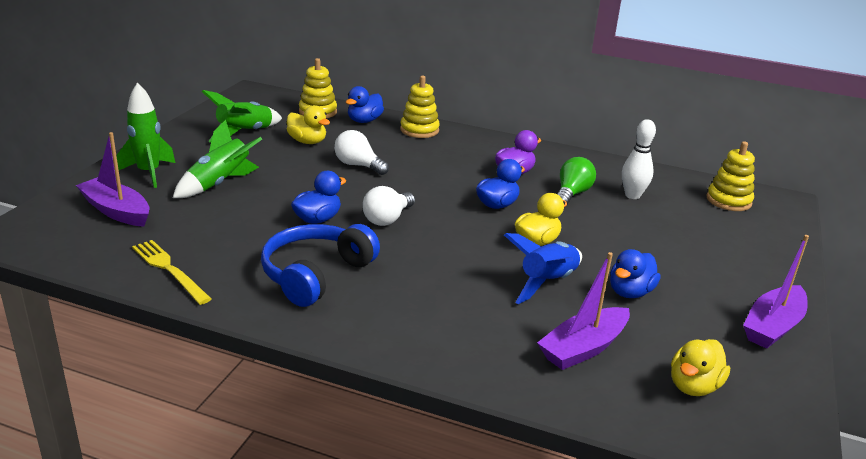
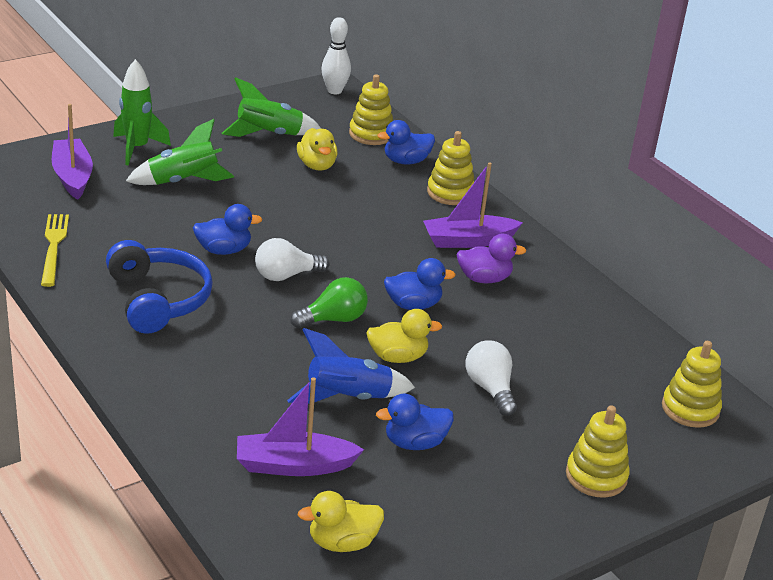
camera: 35 degrees right, 5 degrees up
(315, 274) = (158, 300): blue headphones -> blue headphones turned 90 degrees clockwise
(358, 165) = (332, 210): white light bulb -> white light bulb (490, 389)
(572, 194) = (512, 326): green light bulb -> green light bulb (333, 319)
(632, 195) = (580, 355): white bowling pin -> white bowling pin (334, 91)
(749, 262) = (596, 476): none -> yellow stacking toy
(772, 326) = (509, 540): purple boat -> purple boat (468, 241)

